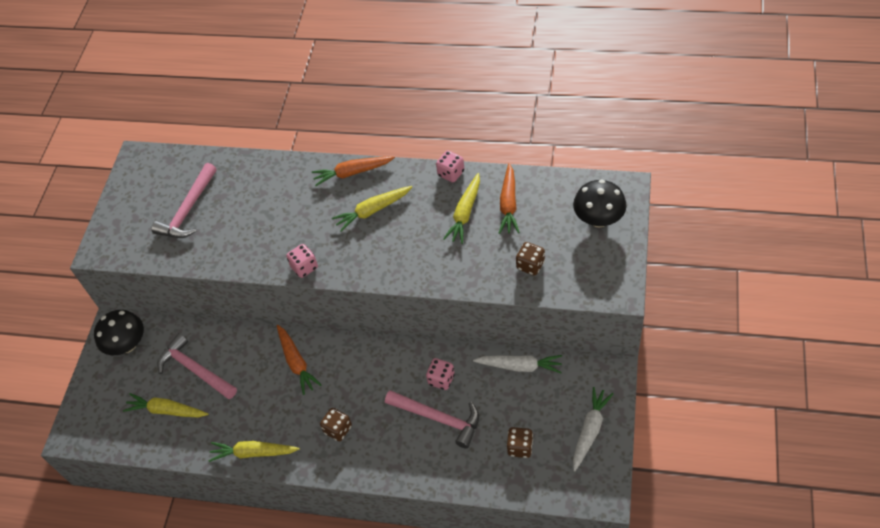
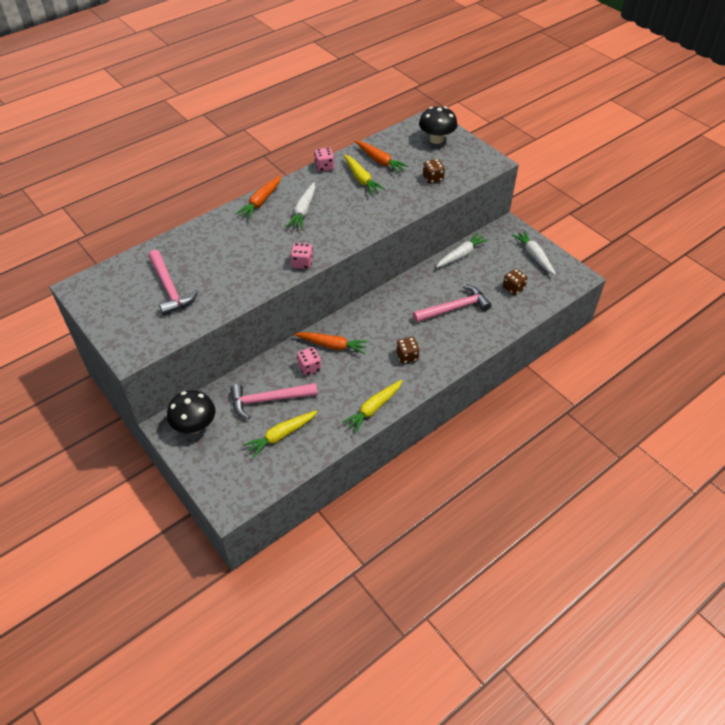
camera: 55 degrees left, 5 degrees down
(373, 211) = (303, 211): yellow carrot -> white carrot
(441, 379) = (429, 290): pink dice -> pink dice (309, 367)

